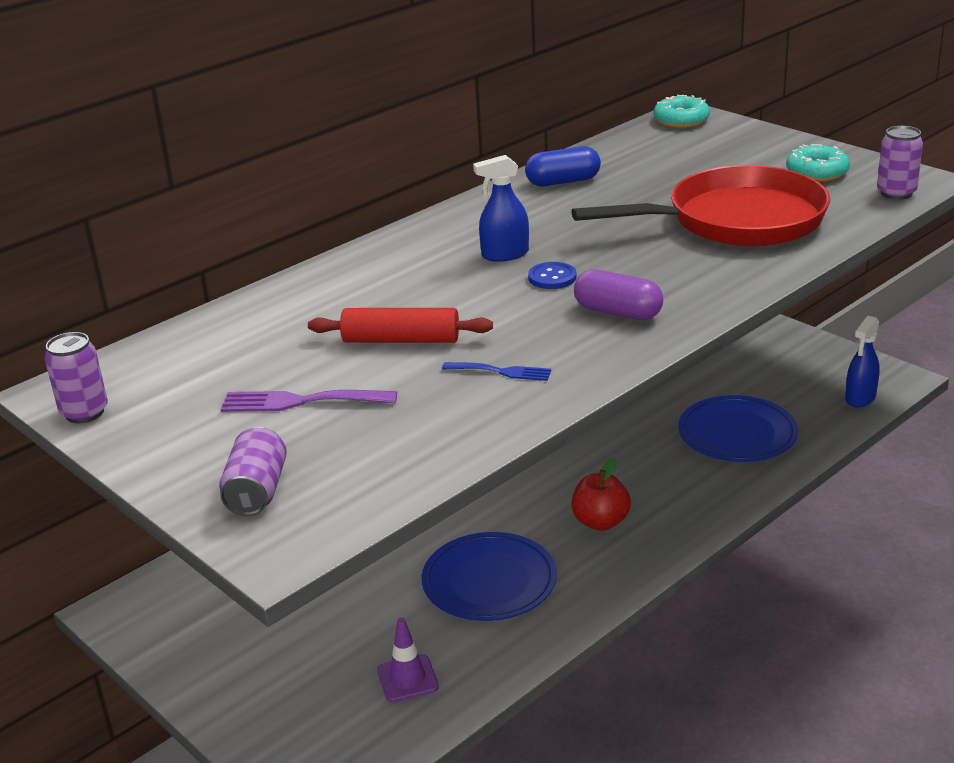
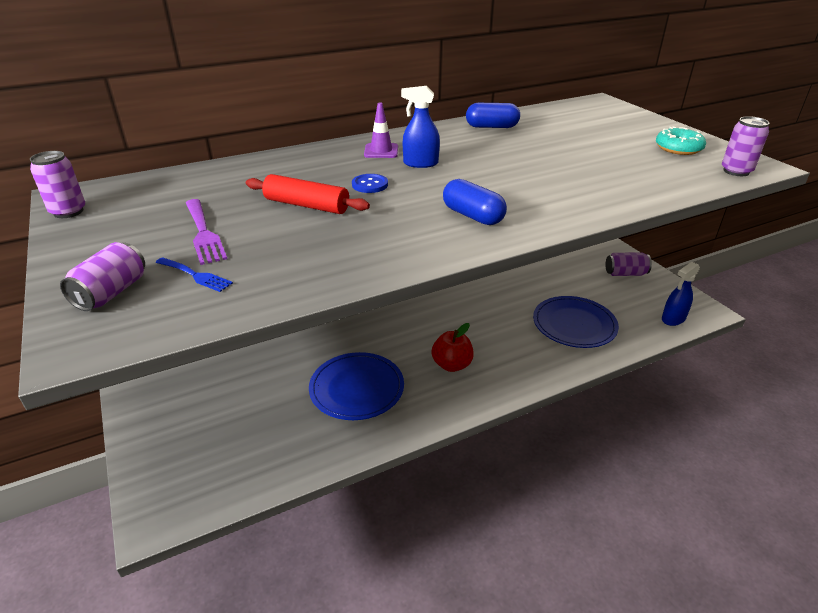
camera: 15 degrees right, 5 degrees up
(300, 401) = (204, 233): purple fork -> purple fork turned 135 degrees counterclockwise
(407, 679) = (264, 446): purple traffic cone -> purple traffic cone (381, 151)
(501, 372) = (357, 241): blue fork -> blue fork (195, 275)
(552, 277) = (442, 183): blue button -> blue button (370, 185)
(618, 312) = (472, 216): purple capsule -> blue capsule
(681, 120) = (595, 104): turquoise donut -> none
(736, 221) = (600, 169): red pan -> none
(776, 350) = (625, 273): none -> purple can

